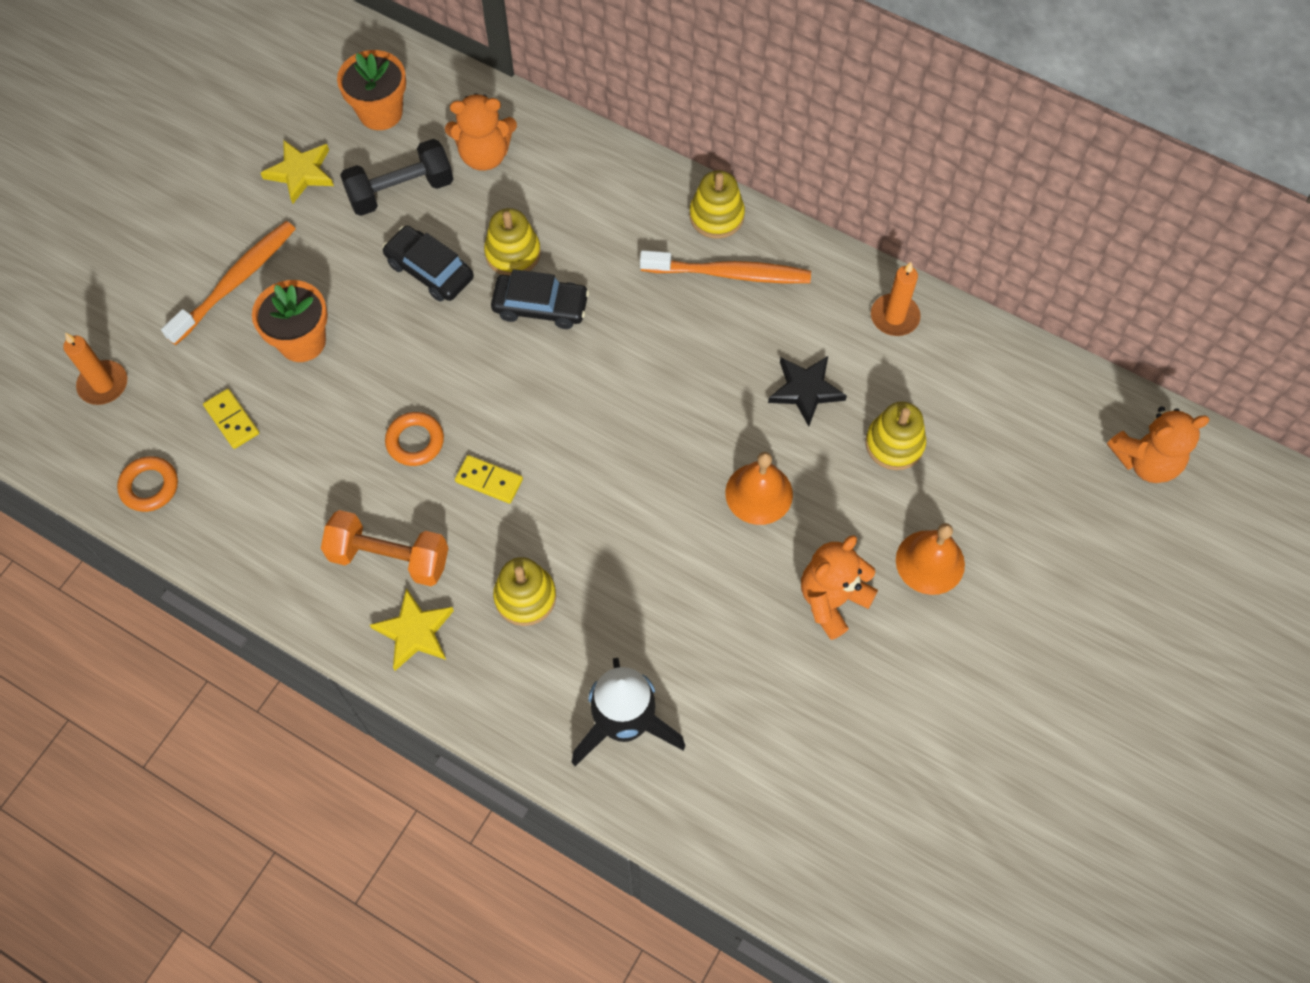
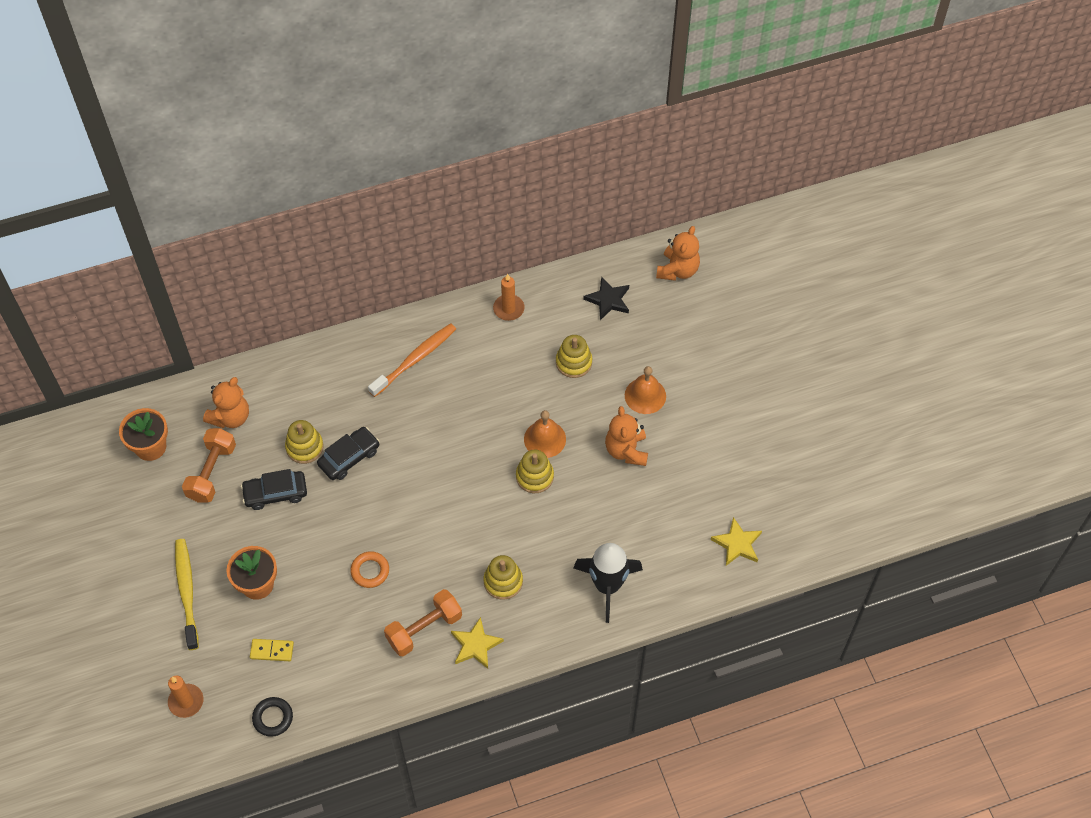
camera: 50 degrees left, 5 degrees down
(149, 486) = (273, 718): orange ring -> black ring
(236, 281) = (187, 592): orange toothbrush -> yellow toothbrush
(301, 172) = (149, 513): yellow star -> yellow star (737, 544)
(401, 191) = (212, 472): black dumbbell -> orange dumbbell
(489, 480) = (425, 552): yellow domino -> none
(716, 216) = (376, 340): yellow stacking toy -> yellow stacking toy (534, 476)
(805, 390) = (510, 377): black star -> black star (608, 300)

